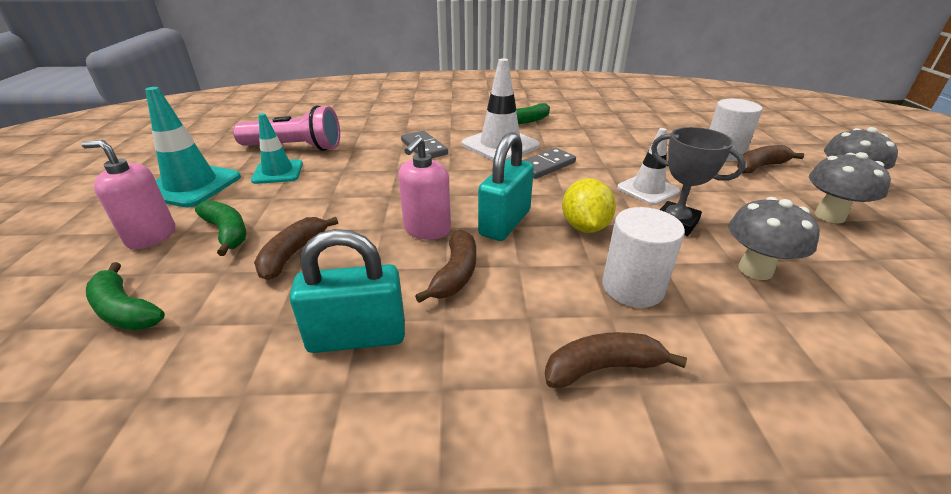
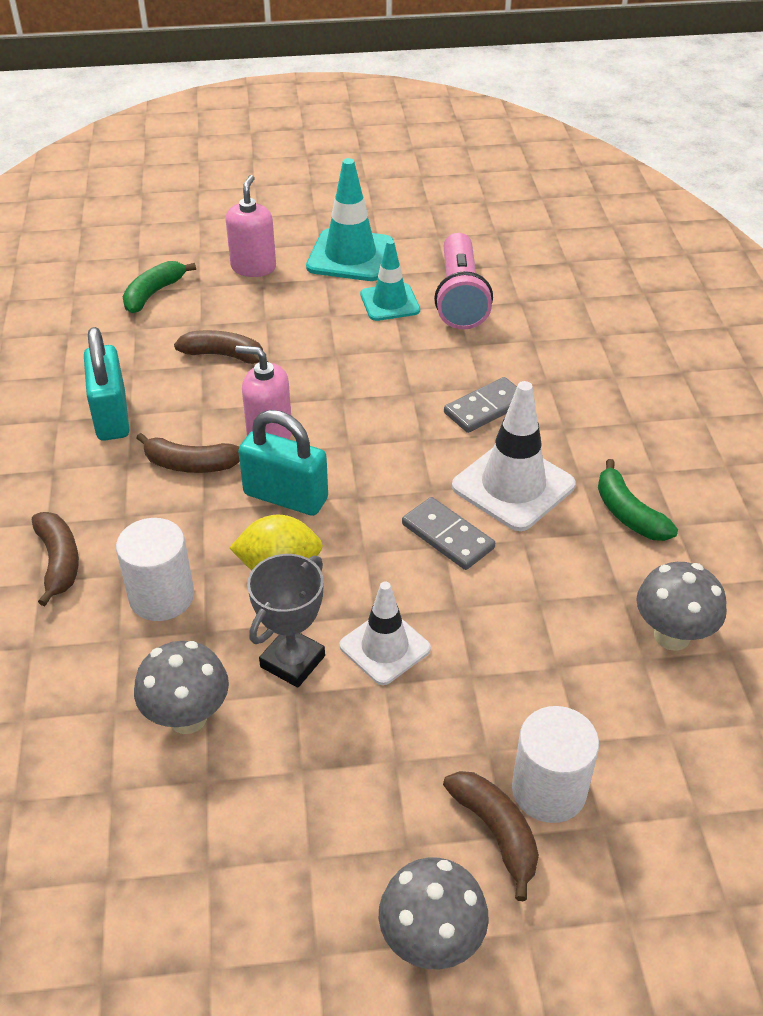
camera: 85 degrees right, 10 degrees up
(227, 233) = (260, 307): green banana -> none
(829, 216) = (322, 866): grey mushroom -> grey mushroom (671, 636)

